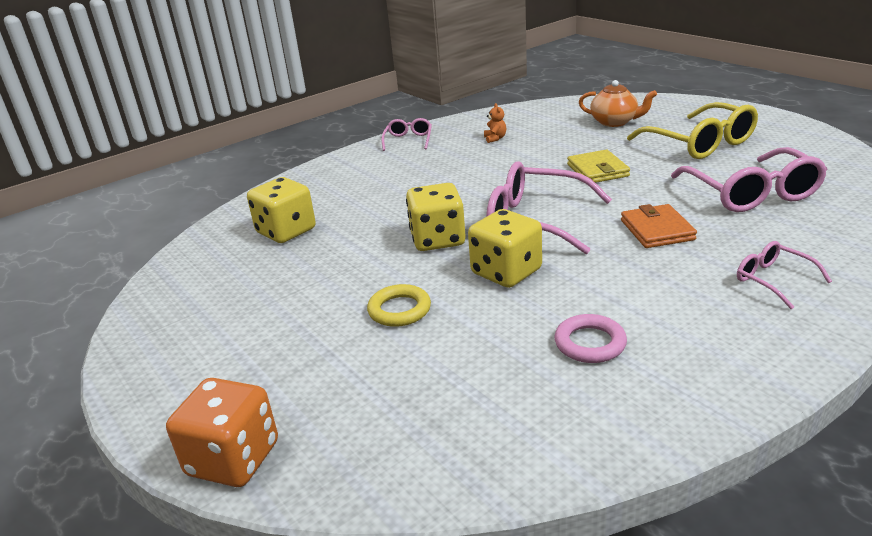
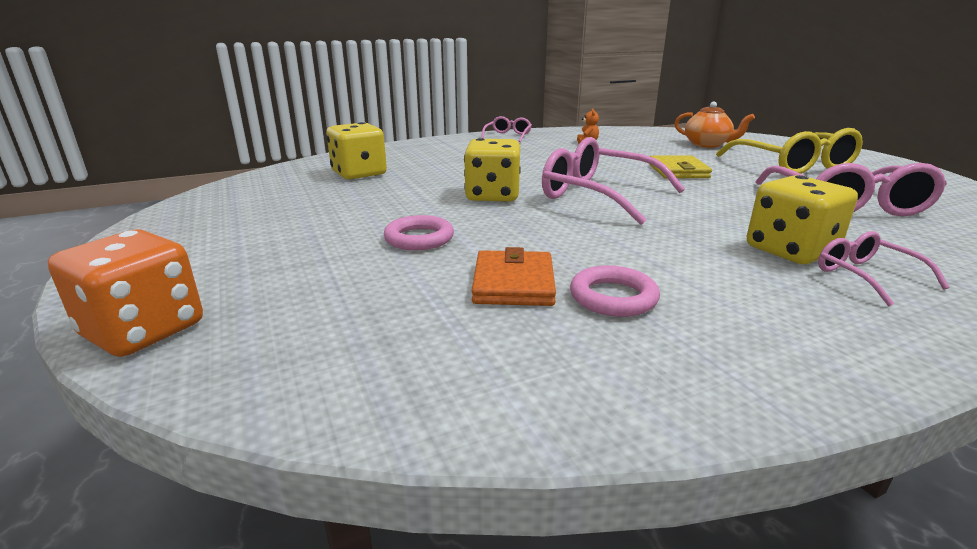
camera: 10 degrees right, 5 degrees down
(399, 310) = (419, 238): yellow ring -> pink ring
(506, 272) = (547, 226): yellow dice -> yellow dice (790, 251)
(657, 230) = (728, 218): orange wallet -> orange wallet (513, 283)

